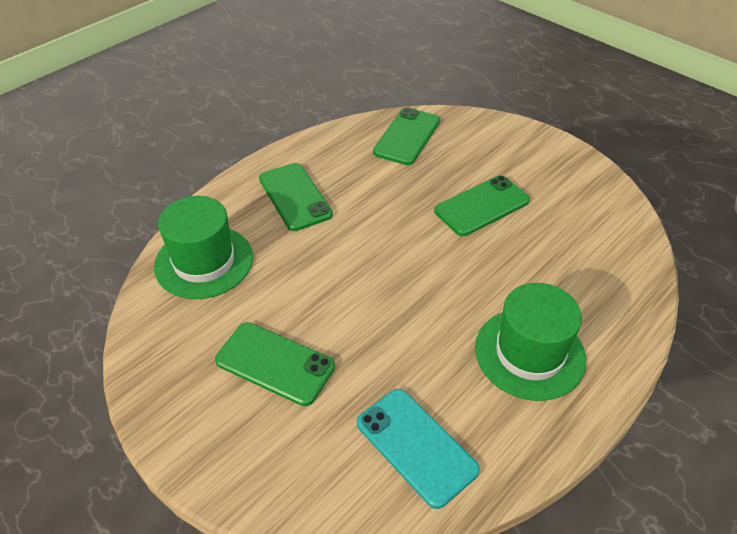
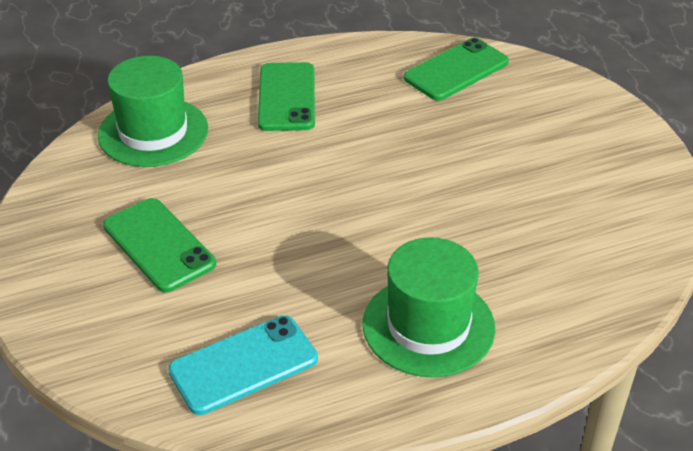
camera: 25 degrees right, 5 degrees down
(416, 446) = (243, 365): turquoise phone -> turquoise phone turned 75 degrees clockwise
(482, 206) = (489, 166): green phone -> none

